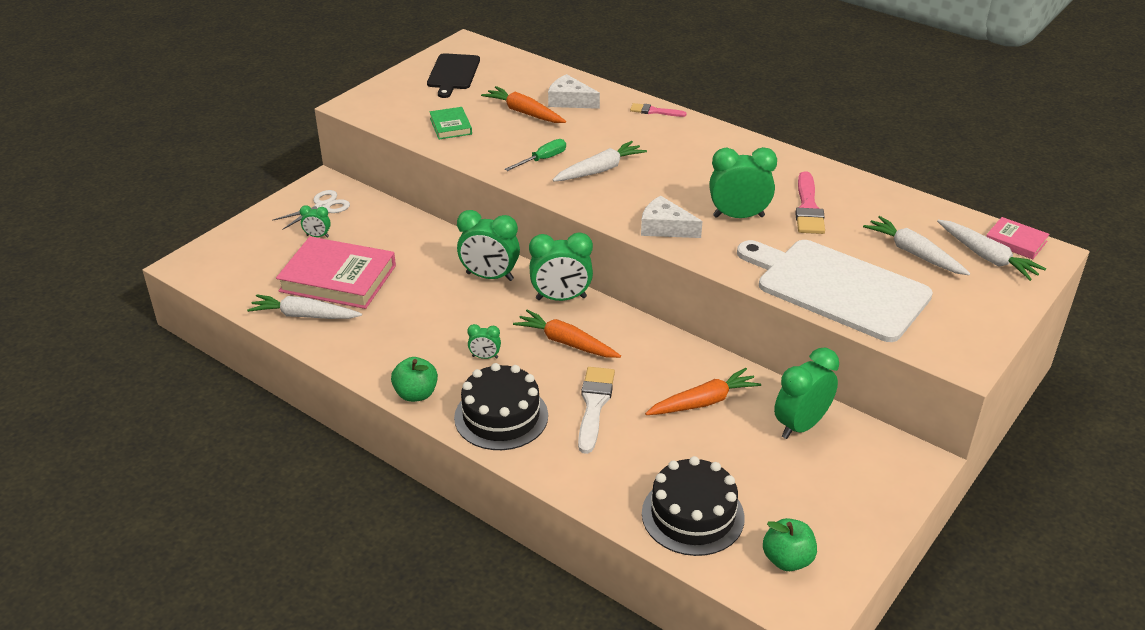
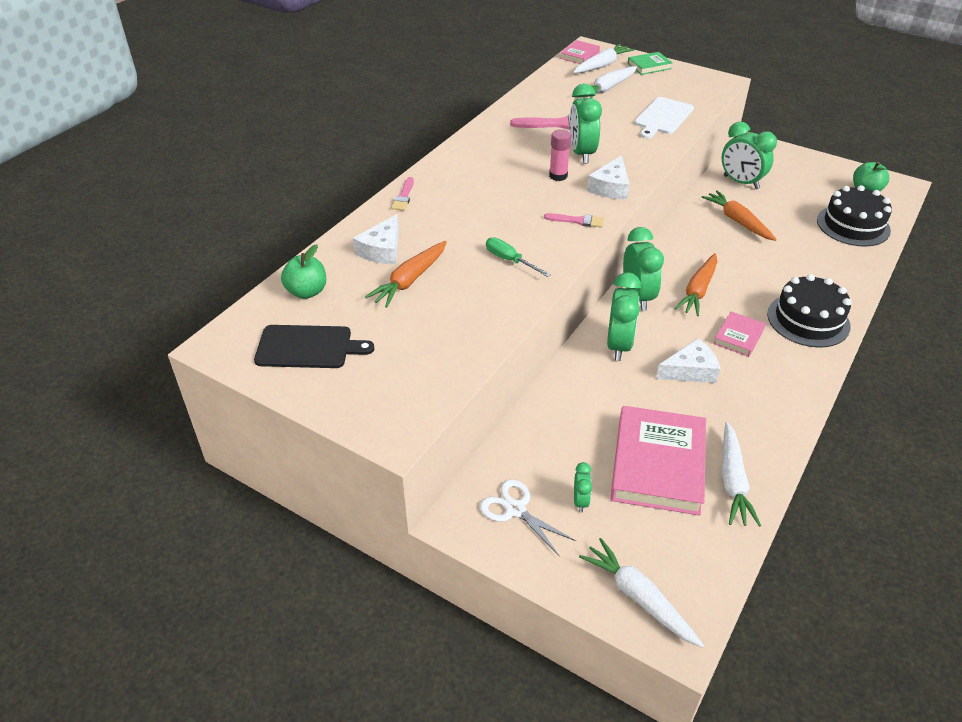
camera: 95 degrees left, 5 degrees up
(416, 394) = (808, 374): green apple -> green apple (307, 292)
(443, 315) = (690, 370): none -> white cheese
(450, 126) = (446, 334): green book -> green book (649, 66)
(485, 357) = (738, 337): green clock -> pink book
(594, 405) = (768, 272): white brush -> none
(600, 170) = (523, 224): white carrot -> white carrot (638, 597)
(602, 201) = (577, 221): none -> pink brush
(690, 197) = (558, 176): none -> pink glue stick
(837, 288) = (663, 117): white cutting board -> white cutting board, size x0.57

